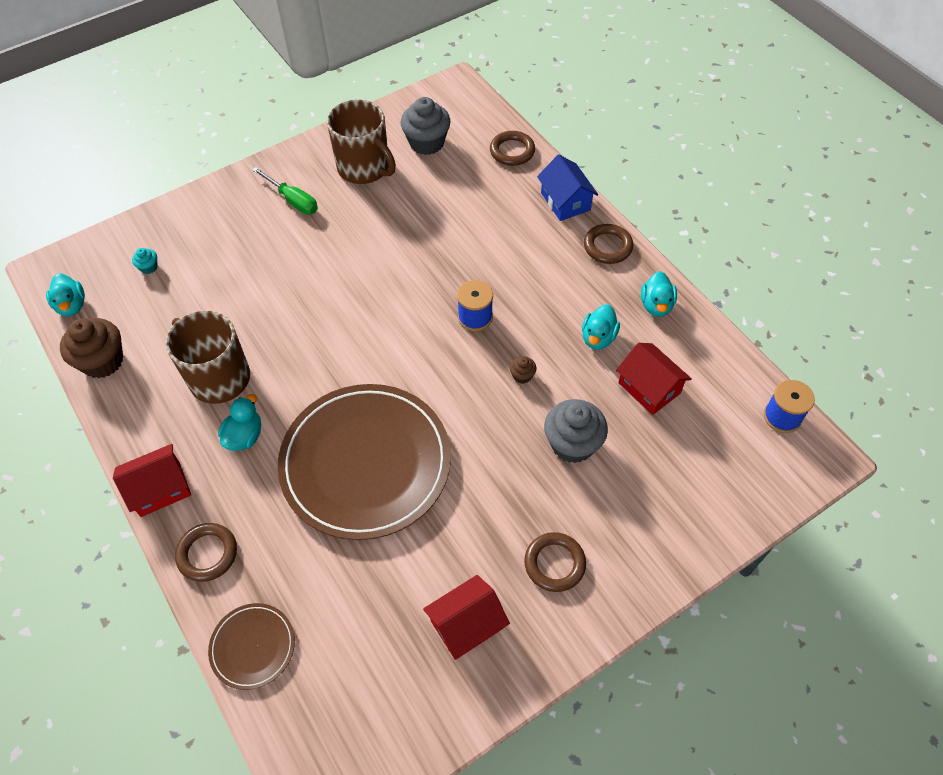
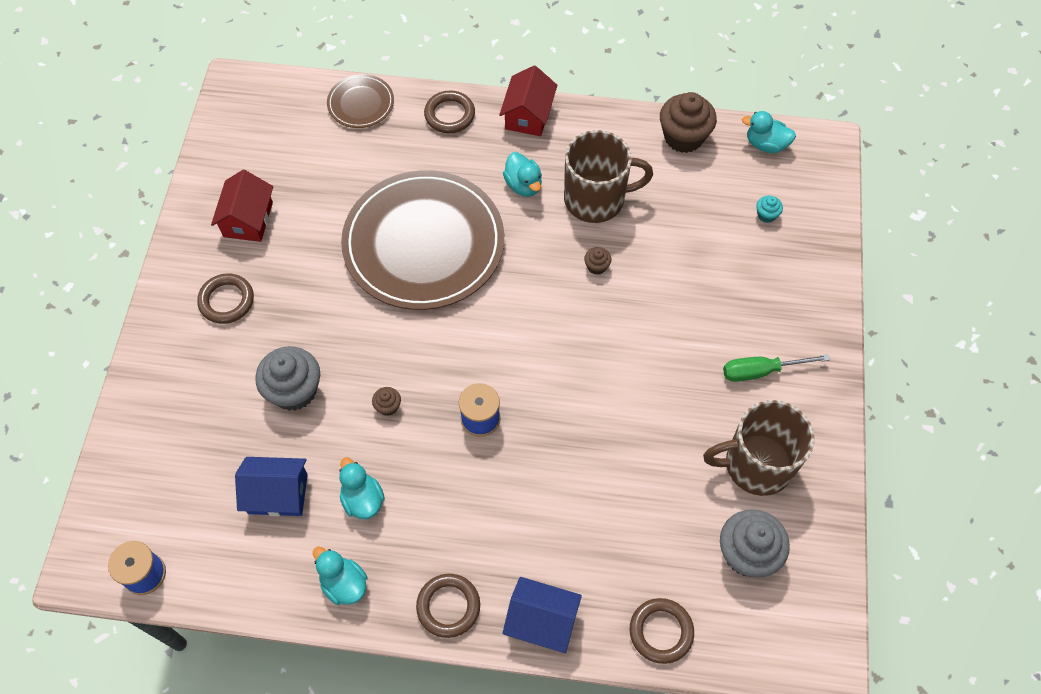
camera: 130 degrees right, 5 degrees up
(285, 335) = (596, 266): none -> brown cupcake
(649, 388) = (278, 493): red house -> blue house

